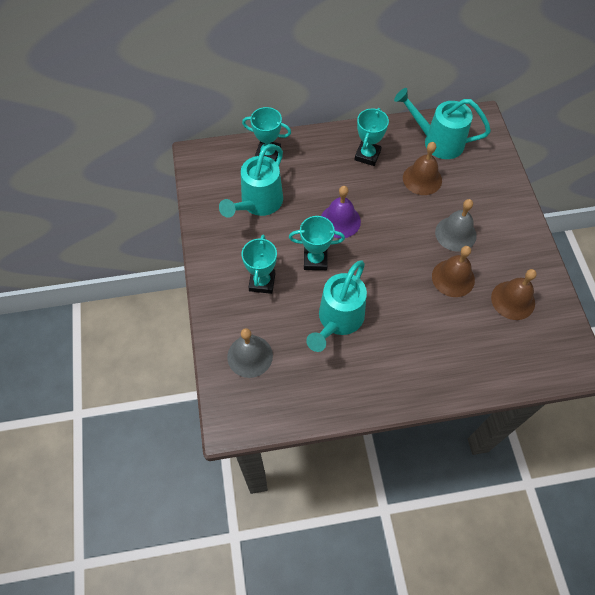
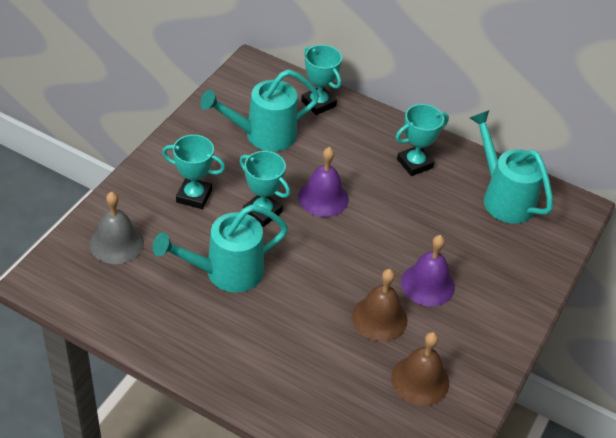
camera: 35 degrees right, 15 degrees down
(262, 282) = (194, 196): turquoise trophy -> turquoise trophy turned 60 degrees clockwise
(422, 179) = (448, 217): brown bell -> none
(455, 233) = (427, 284): grey bell -> purple bell

